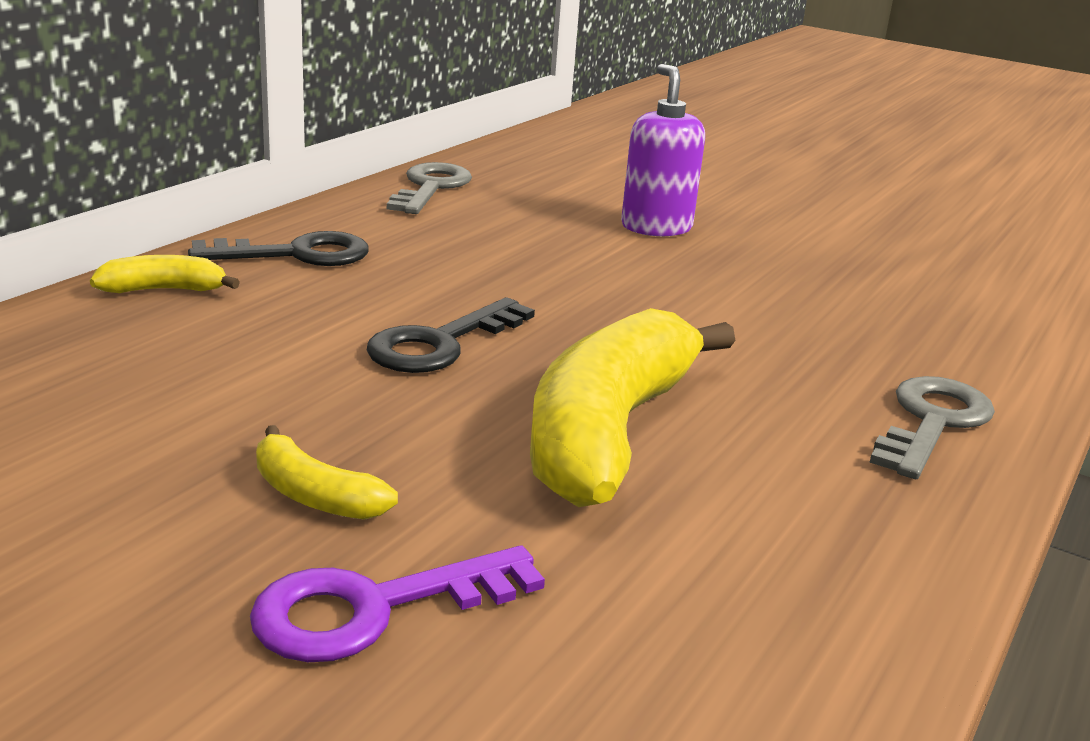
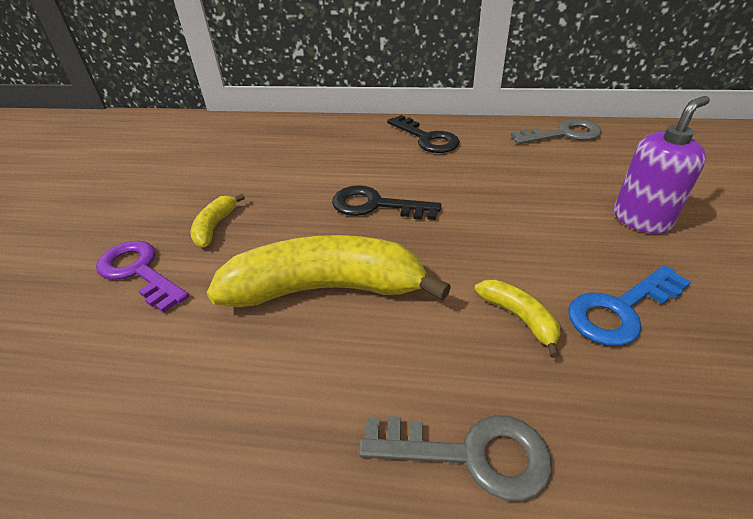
camera: 70 degrees right, 15 degrees up
(164, 290) = (356, 130): yellow banana -> yellow banana (519, 317)
(786, 291) = (620, 310): none -> blue key

